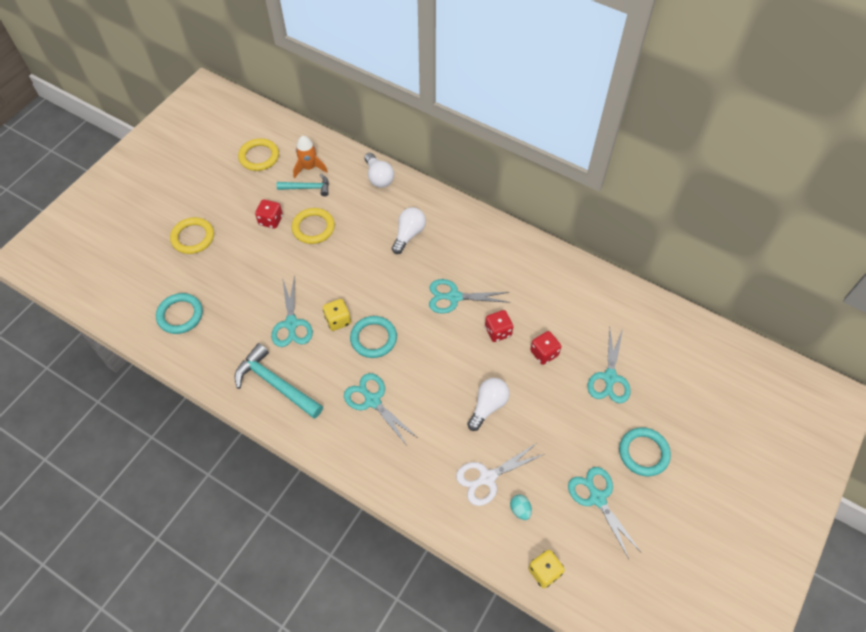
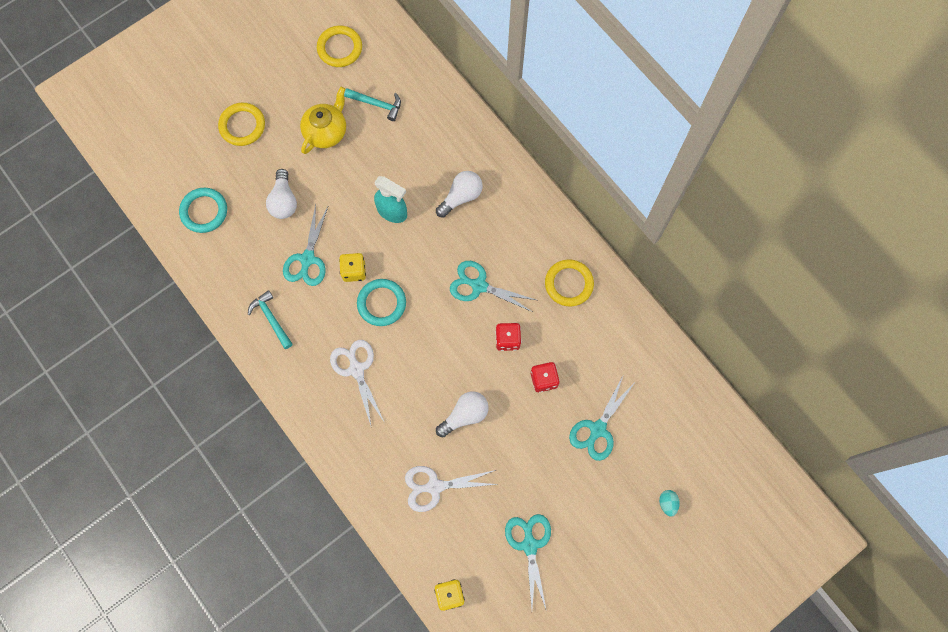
camera: 20 degrees right, 15 degrees up
(271, 220) = (326, 132): red dice -> yellow teapot
(276, 384) = (271, 319): turquoise hammer -> turquoise hammer, size x0.61
(309, 168) = (387, 79): orange rocket -> none
(313, 228) = (366, 155): yellow ring -> yellow ring (568, 284)
(353, 263) = (392, 212): none -> turquoise spray bottle
(372, 401) = (356, 369): turquoise scissors -> white scissors
(379, 177) = (456, 116): white light bulb -> white light bulb (284, 201)
(520, 510) = (452, 529): turquoise egg -> turquoise egg (667, 503)
(643, 453) = (595, 518): turquoise ring -> none

